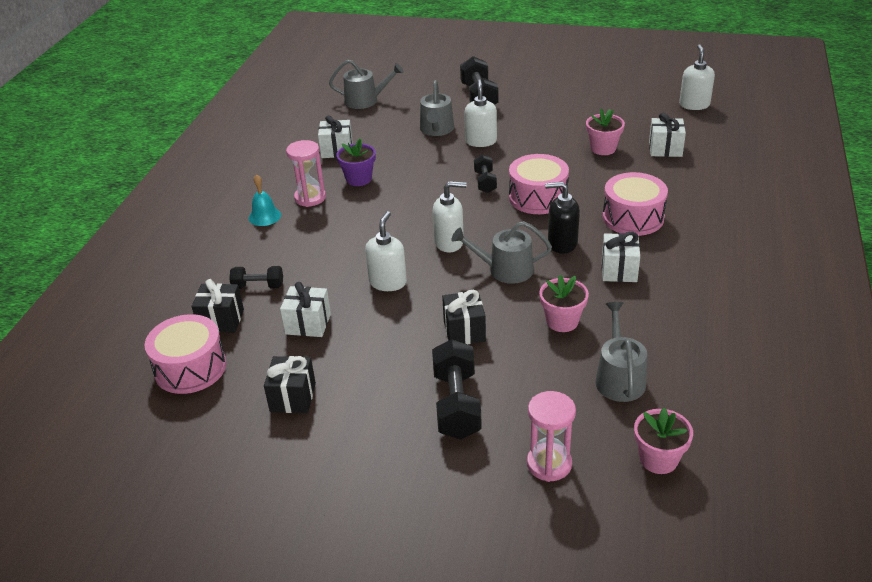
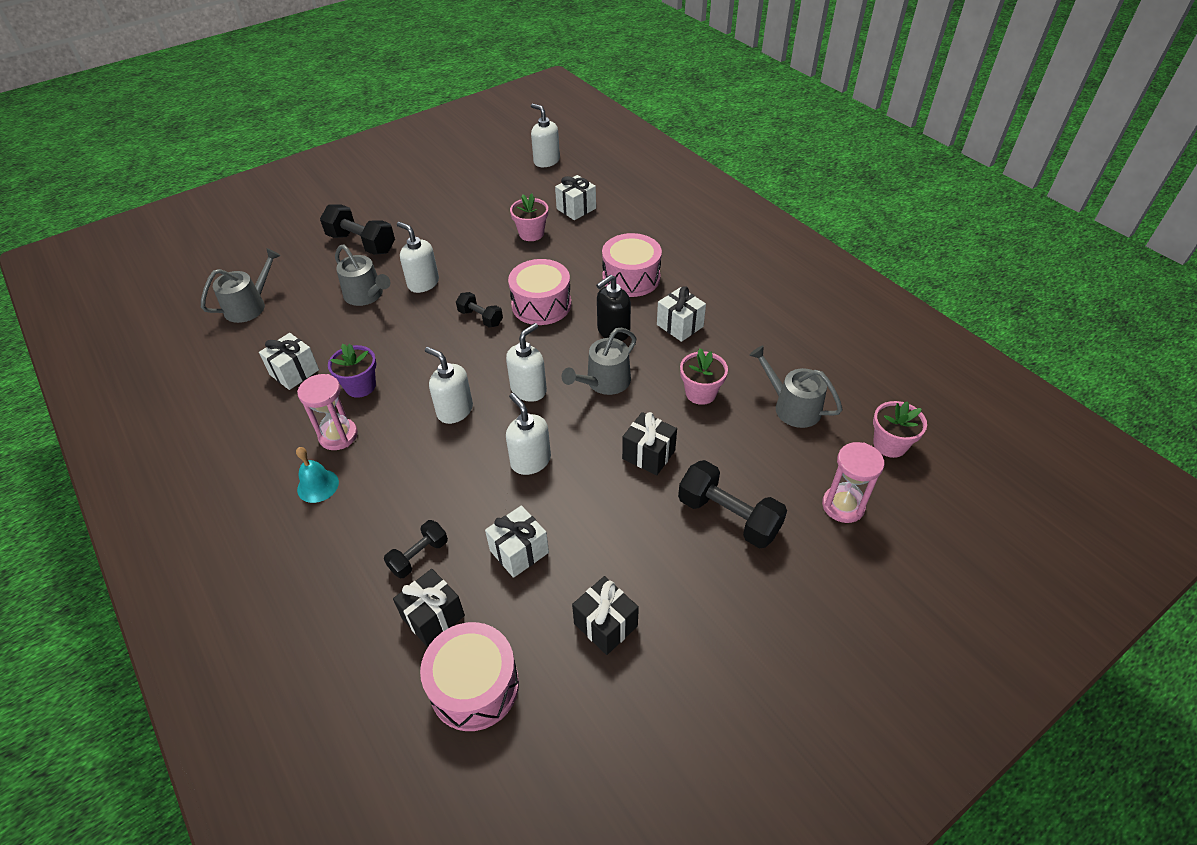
camera: 50 degrees left, 10 degrees up
(388, 225) = (454, 410): none -> white soap dispenser

